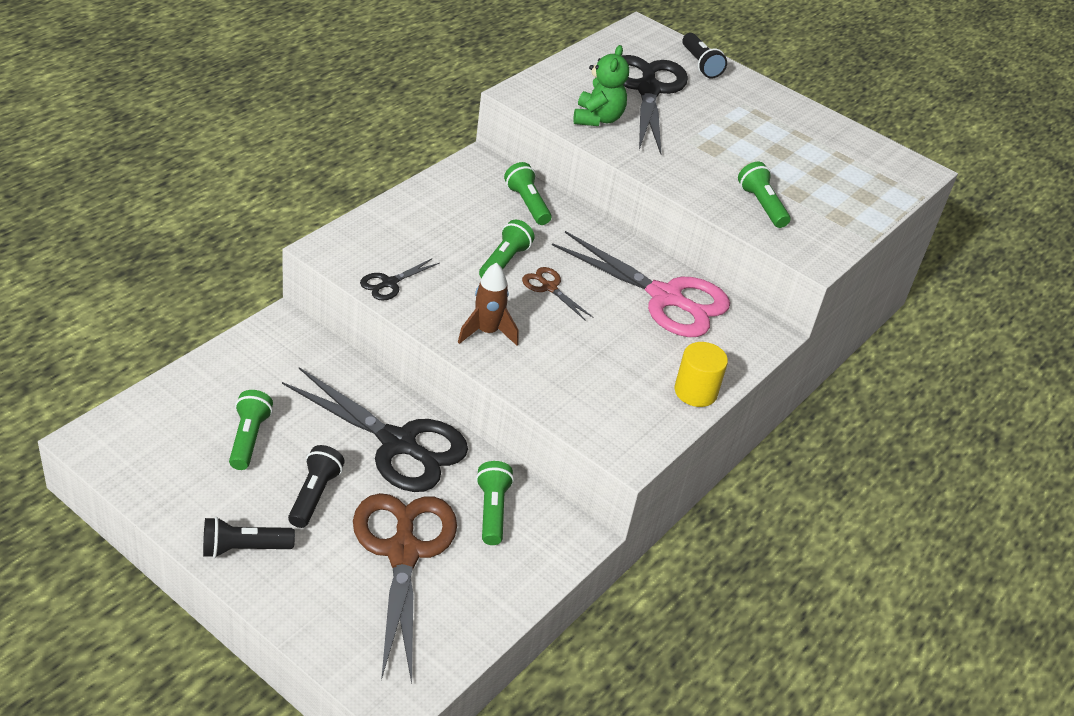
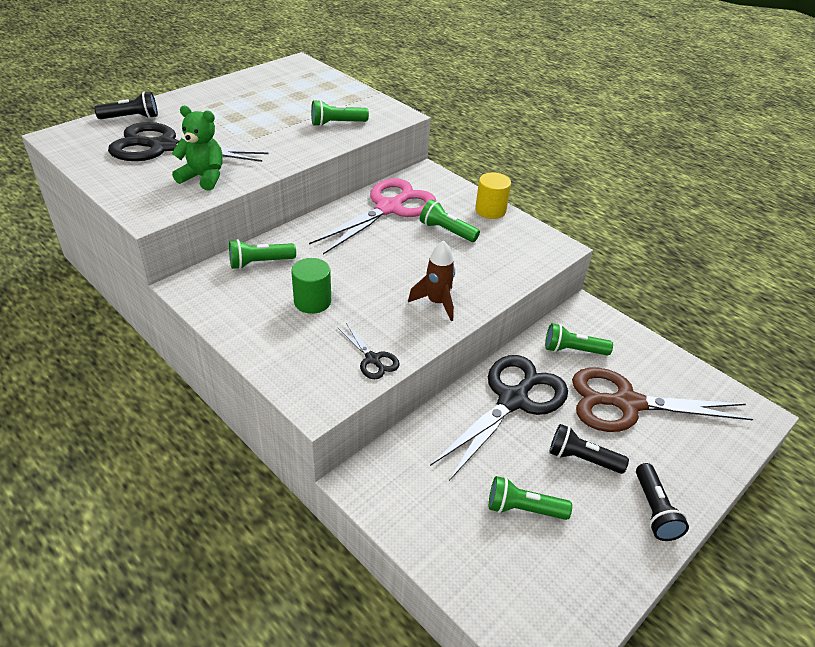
camera: 80 degrees left, 0 degrees up
(471, 241) = (312, 301): none -> green cylinder
(504, 262) = (343, 284): green flashlight -> green flashlight (447, 231)
(549, 287) = (377, 263): brown scissors -> none

